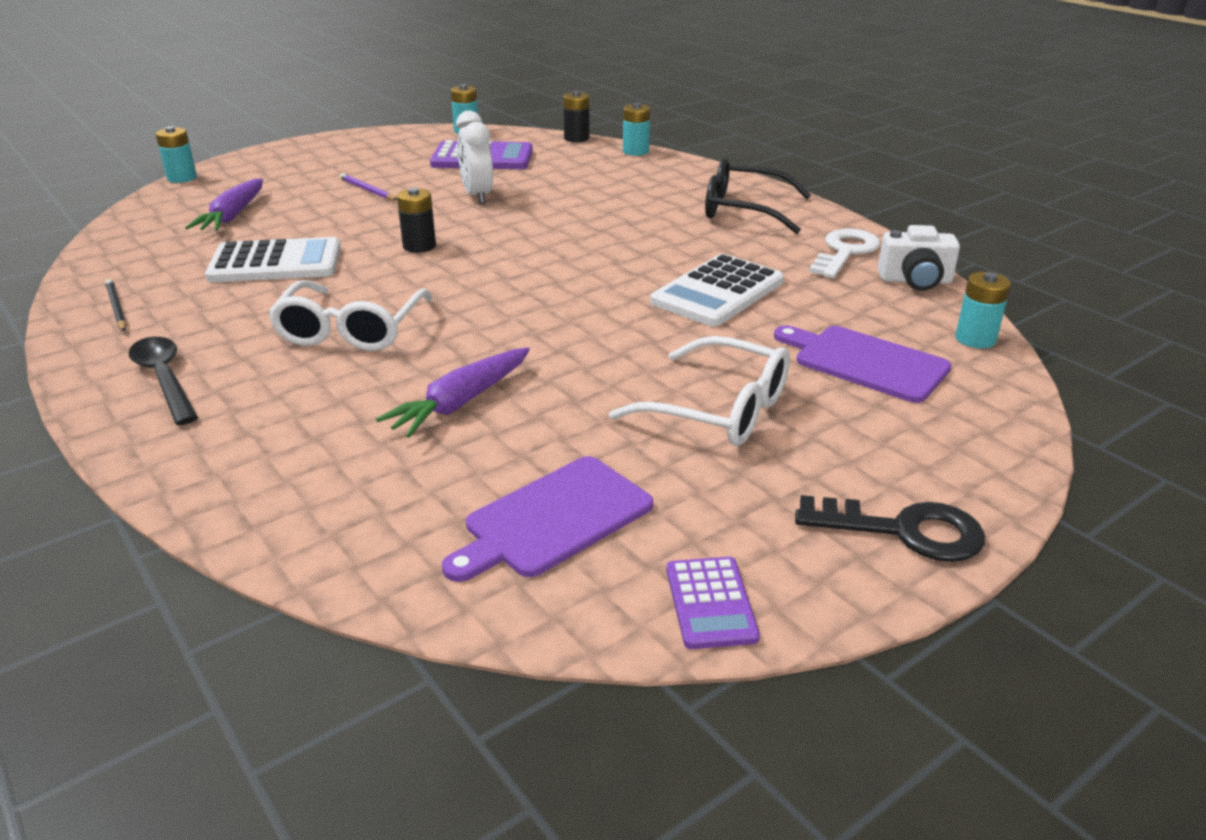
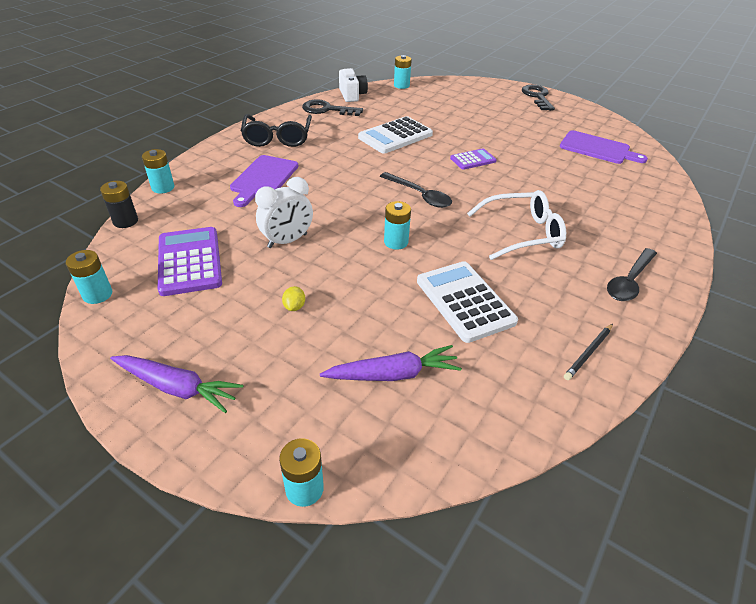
camera: 110 degrees left, 10 degrees up
(367, 190) = (294, 306): purple pencil -> yellow lemon
(419, 246) = (396, 242): black battery -> turquoise battery
(460, 403) = (552, 182): purple carrot -> purple carrot (177, 387)
(512, 278) = (419, 195): none -> black spoon
(710, 603) = (602, 120): purple calculator -> purple calculator (473, 160)
(717, 292) = (395, 136): white calculator -> white calculator turned 120 degrees clockwise
(720, 410) = (500, 127): white glasses -> none
(845, 252) = (327, 110): white key -> black key
(865, 362) = (438, 103): purple cutting board -> purple cutting board (263, 179)

